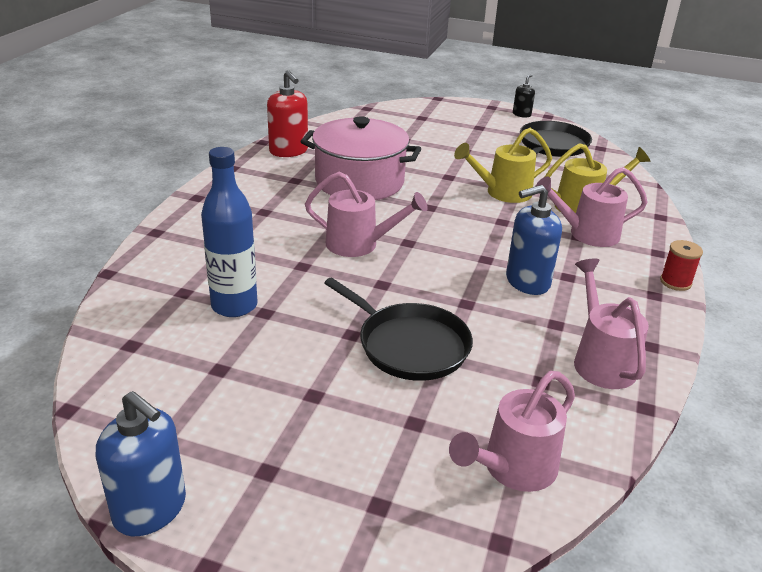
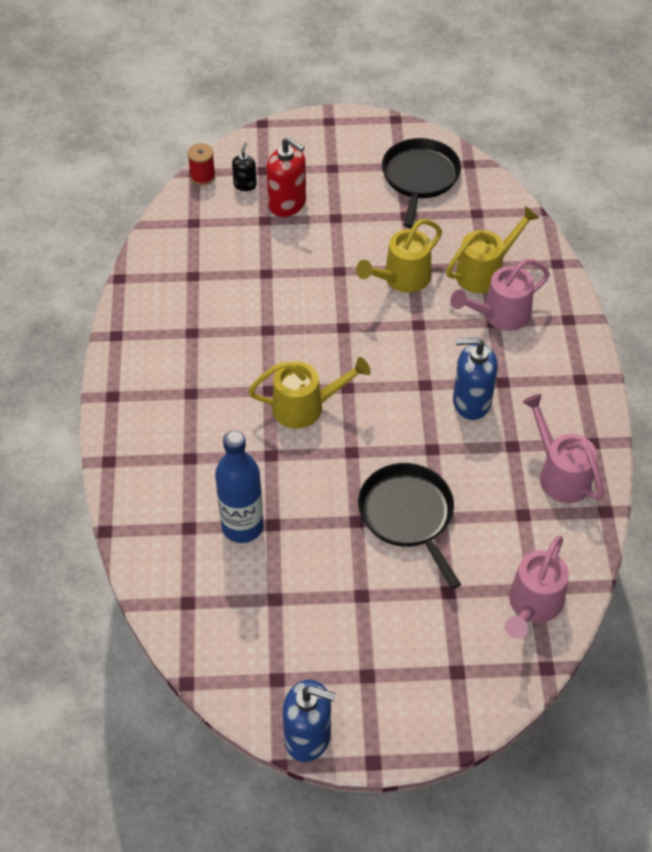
camera: 20 degrees left, 20 degrees up
(288, 151) = (156, 285): red soap dispenser -> red soap dispenser (287, 204)
(359, 182) = (256, 312): pink pot -> none
(359, 245) = (306, 407): pink watering can -> yellow watering can
(409, 345) = (408, 515): black pan -> black pan turned 135 degrees counterclockwise
(521, 114) = (367, 126): black soap dispenser -> black soap dispenser (245, 185)
(527, 282) = (471, 402): blue soap dispenser -> blue soap dispenser turned 45 degrees clockwise
(675, 282) = (593, 355): red spool -> red spool (202, 176)

